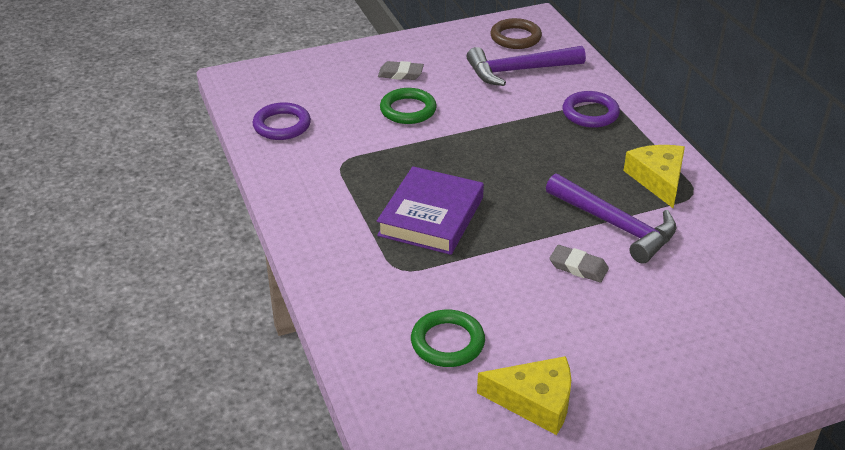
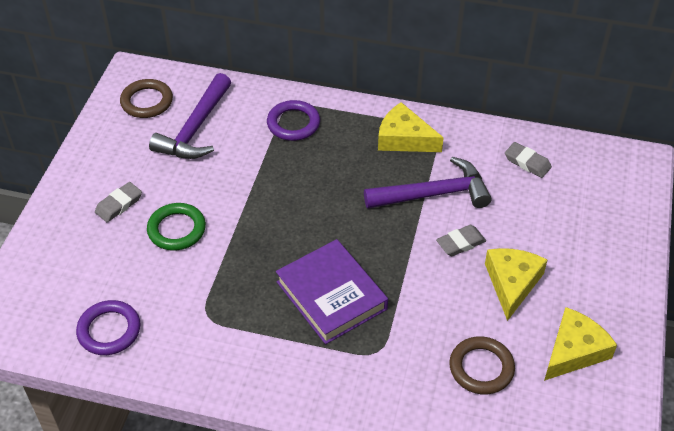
camera: 55 degrees left, 10 degrees up
(447, 342) = (481, 368): green ring -> brown ring
(570, 322) = (512, 283): none -> yellow cheese
(736, 269) = (527, 162): none -> grey eraser

